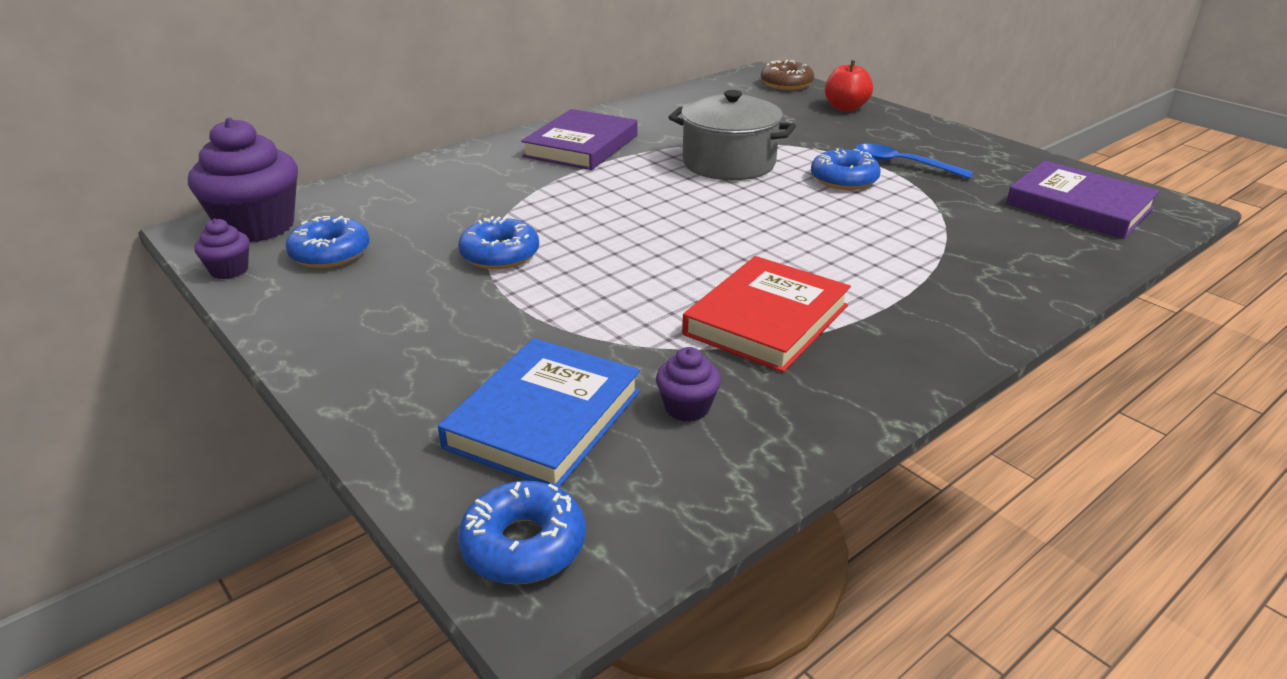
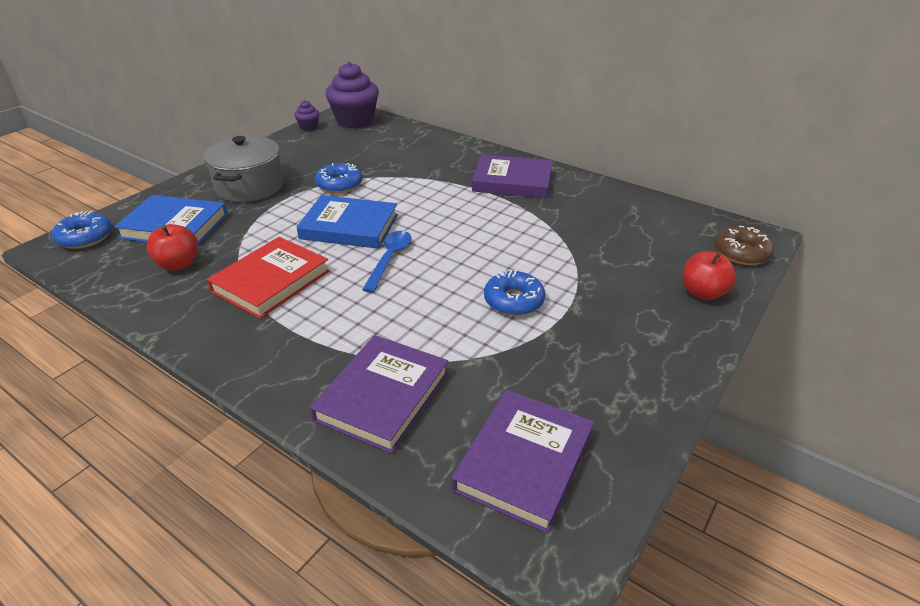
camera: 75 degrees right, 5 degrees up
(330, 253) = (330, 143): blue donut -> none
(640, 255) = (349, 227): none -> blue book
(687, 407) = (178, 264): purple cupcake -> red apple
(728, 163) = (516, 242): grey pot -> grey pot (250, 187)
(766, 320) = (271, 281): red book -> red book turned 75 degrees counterclockwise
(902, 164) = (570, 334): blue spoon -> blue spoon (390, 259)
(1004, 259) = (383, 396): none -> purple book

